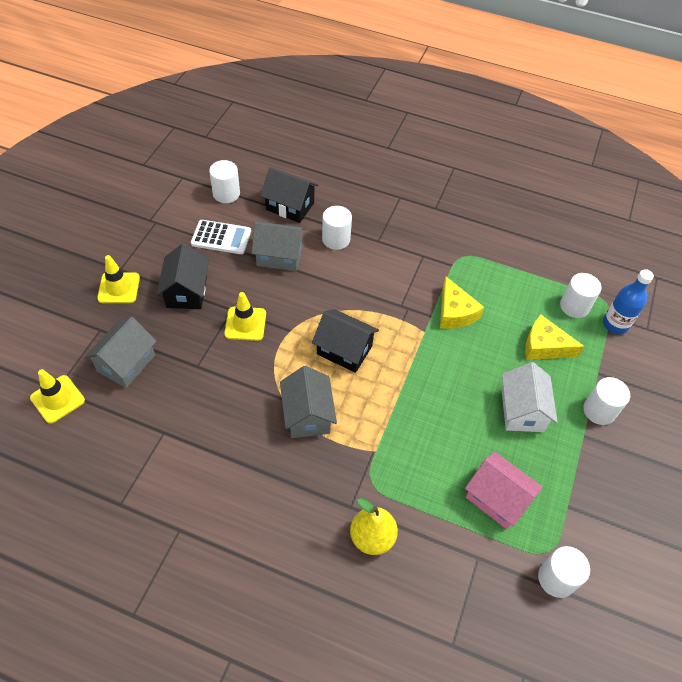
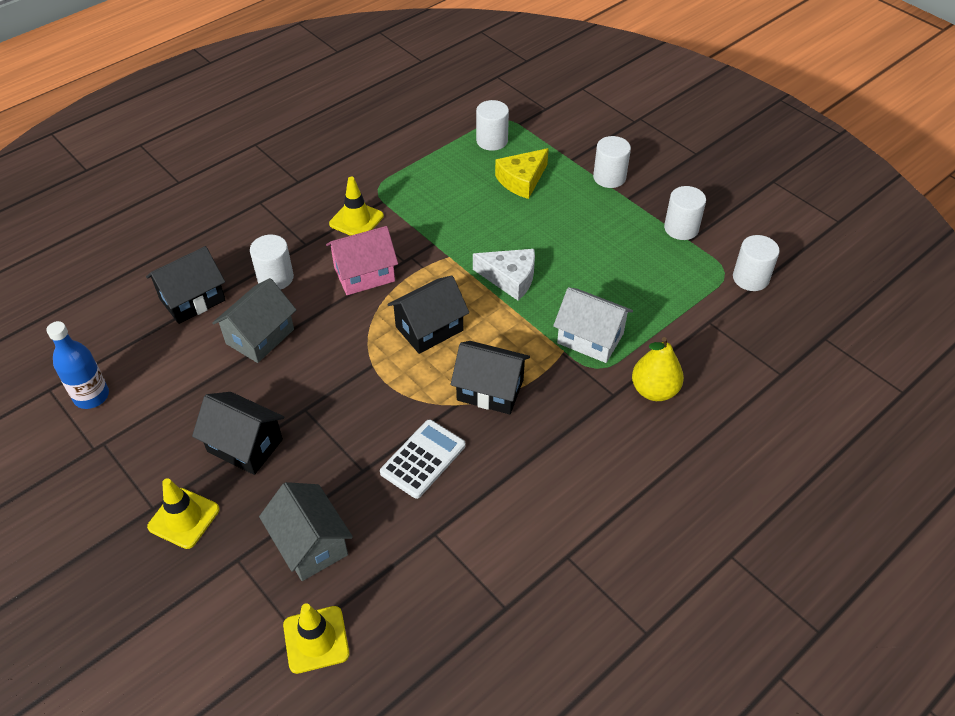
camera: 60 degrees left, 5 degrees down
(221, 237) = (186, 382): white calculator -> white calculator (423, 459)
(226, 194) = (119, 353): white cylinder -> white cylinder (681, 228)
(245, 324) = (334, 403): yellow traffic cone -> yellow traffic cone (356, 220)
(307, 415) = (490, 390): grey house -> black house
(428, 382) = (510, 278): none -> white cheese
(454, 312) = (441, 224): yellow cheese -> none
(497, 498) = (659, 283): pink house -> pink house (364, 274)
(522, 410) = (580, 226): white house -> white house (590, 338)
(615, 324) = (529, 125): blue bottle -> blue bottle (91, 396)

